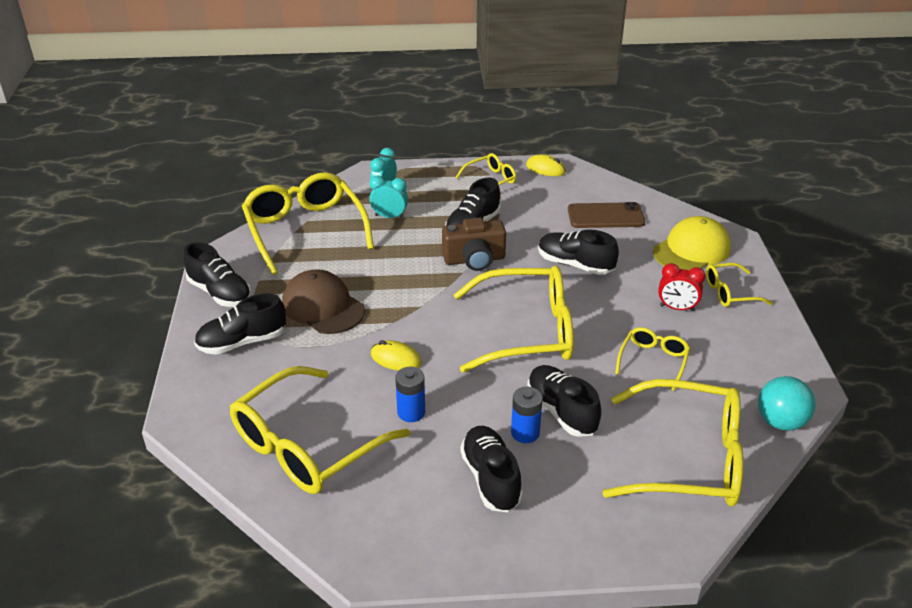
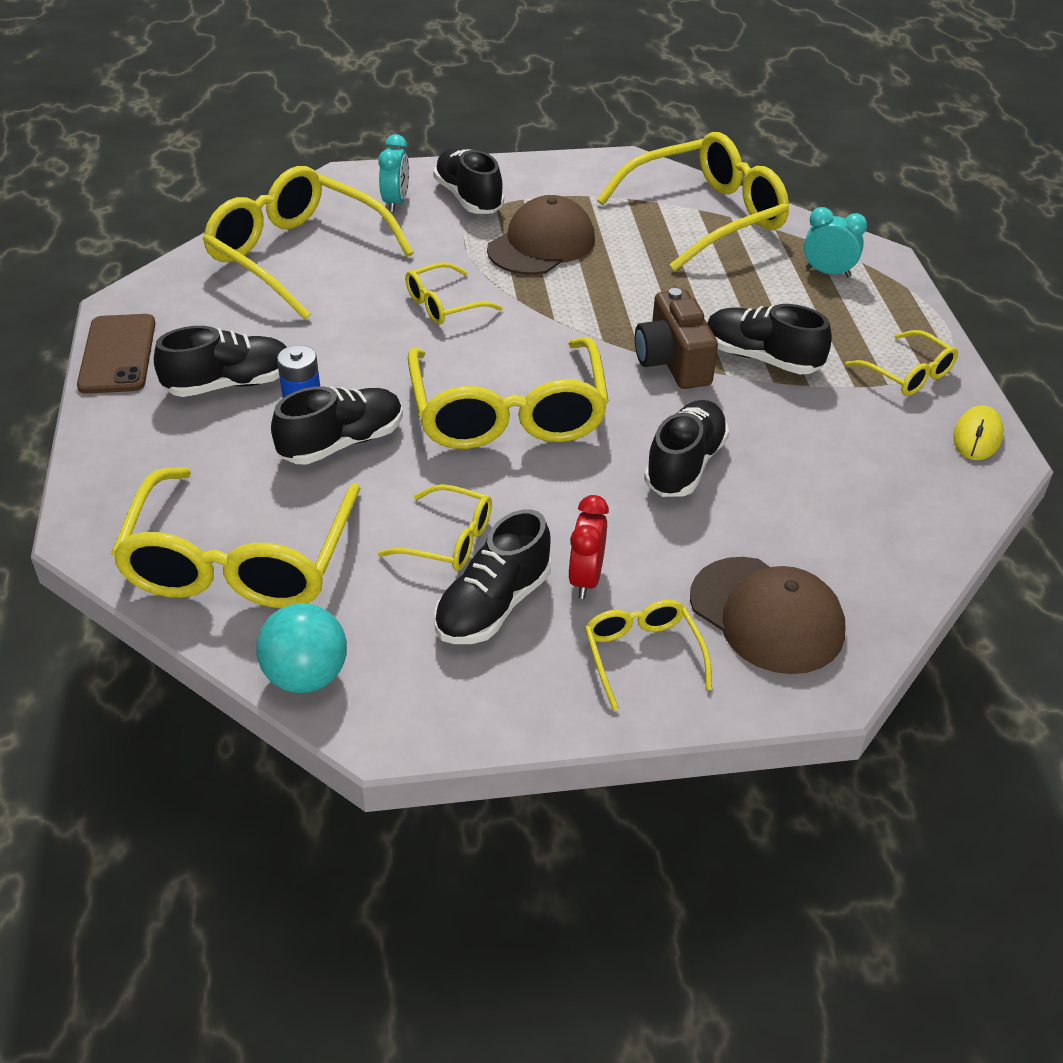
camera: 85 degrees right, 5 degrees up
(220, 293) = (558, 173): black shoe -> black shoe (493, 606)
(389, 216) = (762, 281): turquoise clock -> turquoise clock (396, 202)
(396, 359) = (444, 305): yellow mouse -> yellow glasses
(411, 412) = (346, 321): blue battery -> none
(605, 216) = (843, 507): brown phone -> brown phone (117, 354)
(691, 250) = (766, 615): yellow cap -> brown cap

